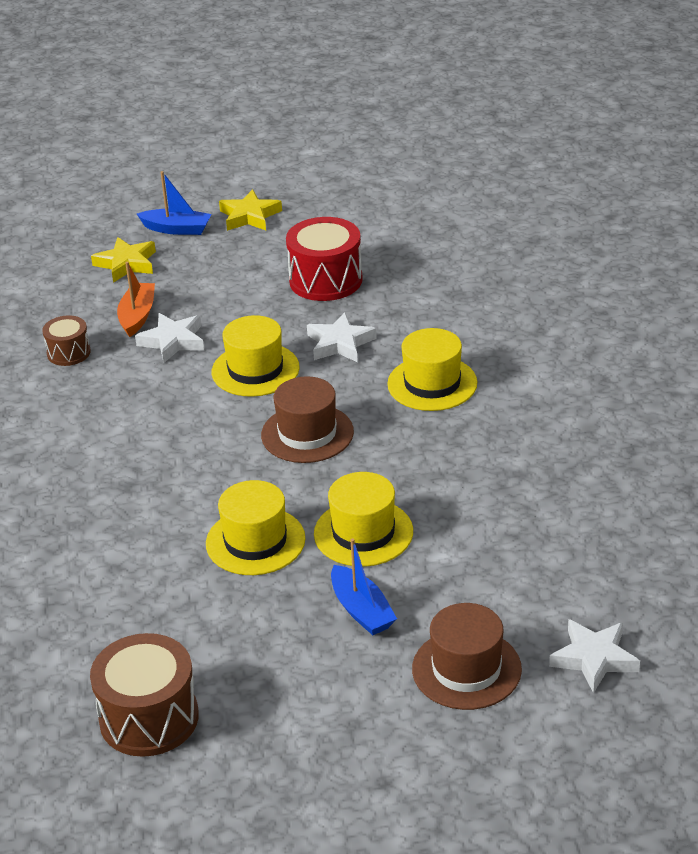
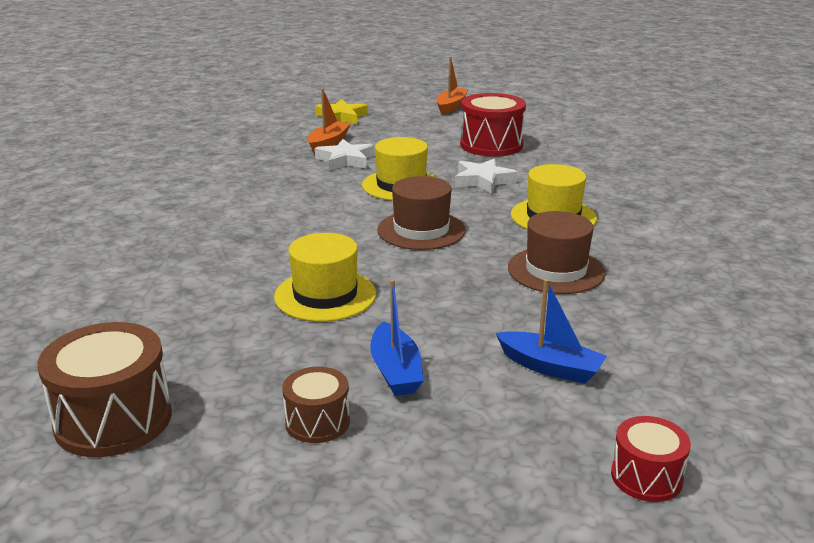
camera: 15 degrees right, 10 degrees down
(68, 353) = (260, 154): brown drum -> brown drum (317, 422)
(177, 229) = (391, 106): blue boat -> blue boat (550, 367)
(249, 216) = (451, 106): yellow star -> orange boat
(363, 533) = (433, 308): yellow hat -> none
(466, 669) = (484, 452): brown hat -> brown hat (556, 270)
(594, 659) = (646, 477): white star -> red drum

